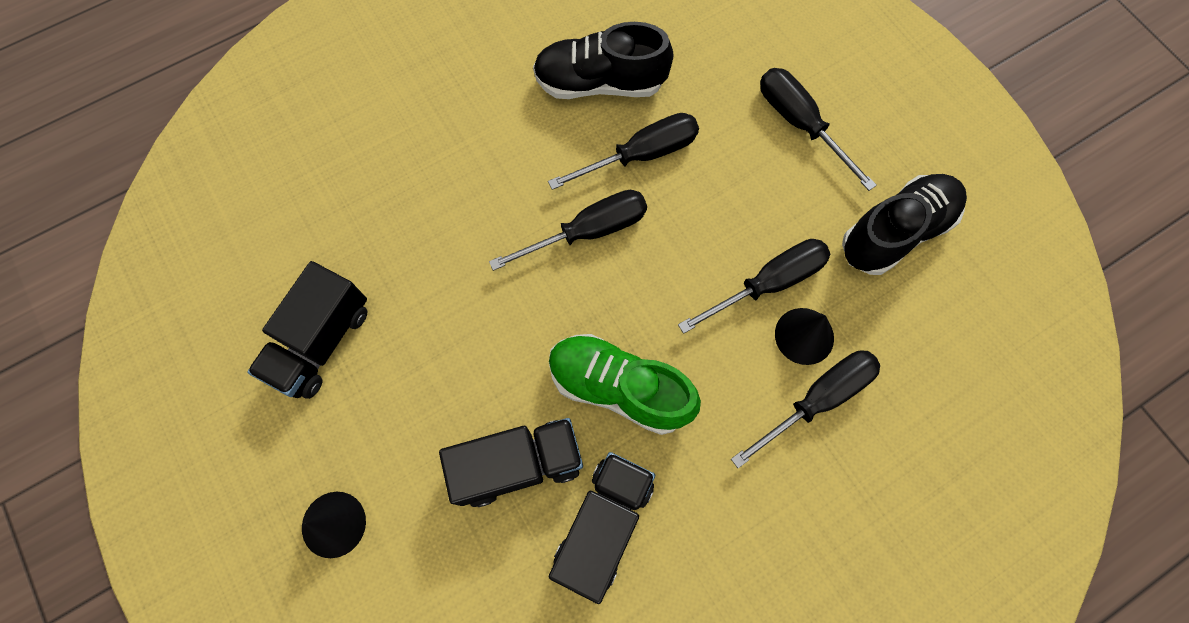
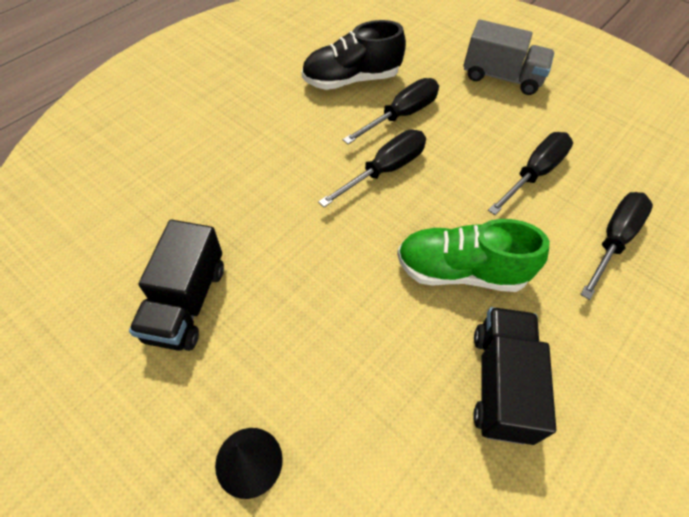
camera: 20 degrees left, 15 degrees down
(518, 465) = (404, 355): black truck -> none
(800, 124) = (501, 77): black screwdriver -> grey truck
(804, 336) = (578, 200): black cone -> none
(895, 232) = (600, 124): black shoe -> none

